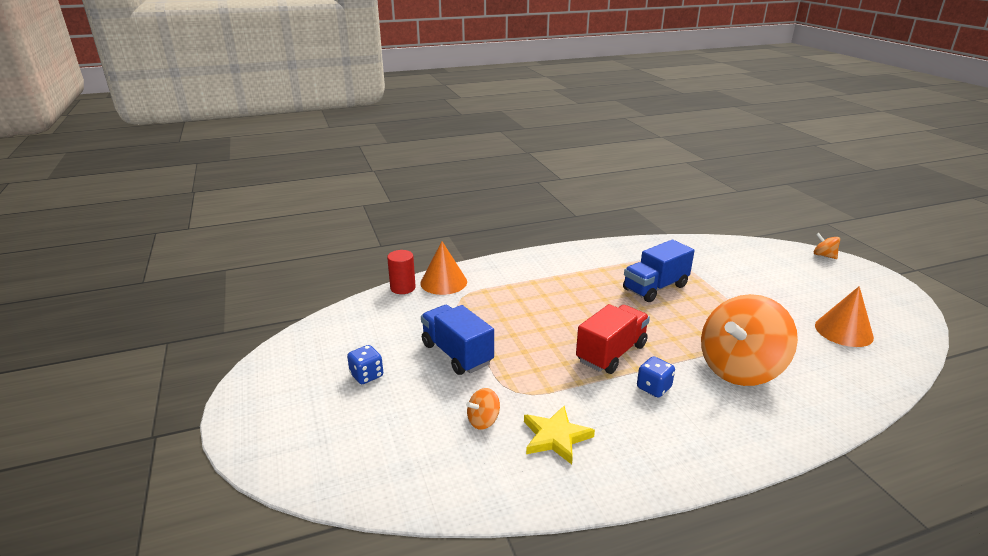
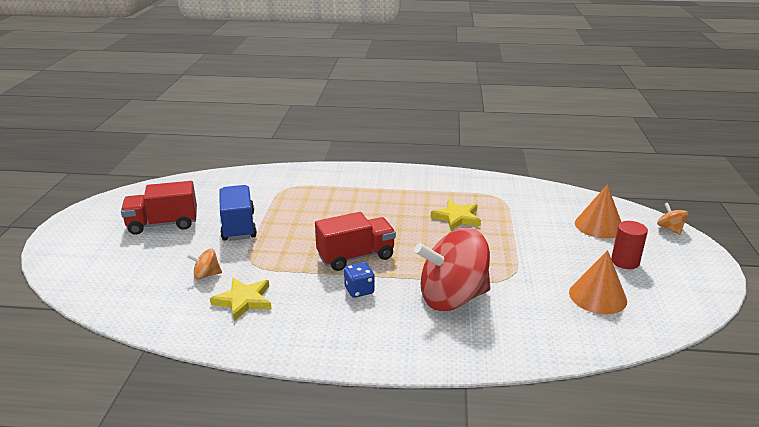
camera: 25 degrees right, 0 degrees up
(366, 375) = (163, 224): blue dice -> red truck
(403, 288) = (251, 171): red cylinder -> red cylinder (625, 262)
(443, 282) = (286, 174): orange cone -> orange cone (599, 225)
(655, 288) = (457, 217): blue truck -> yellow star
(740, 369) = (452, 298): orange spinning top -> red spinning top

